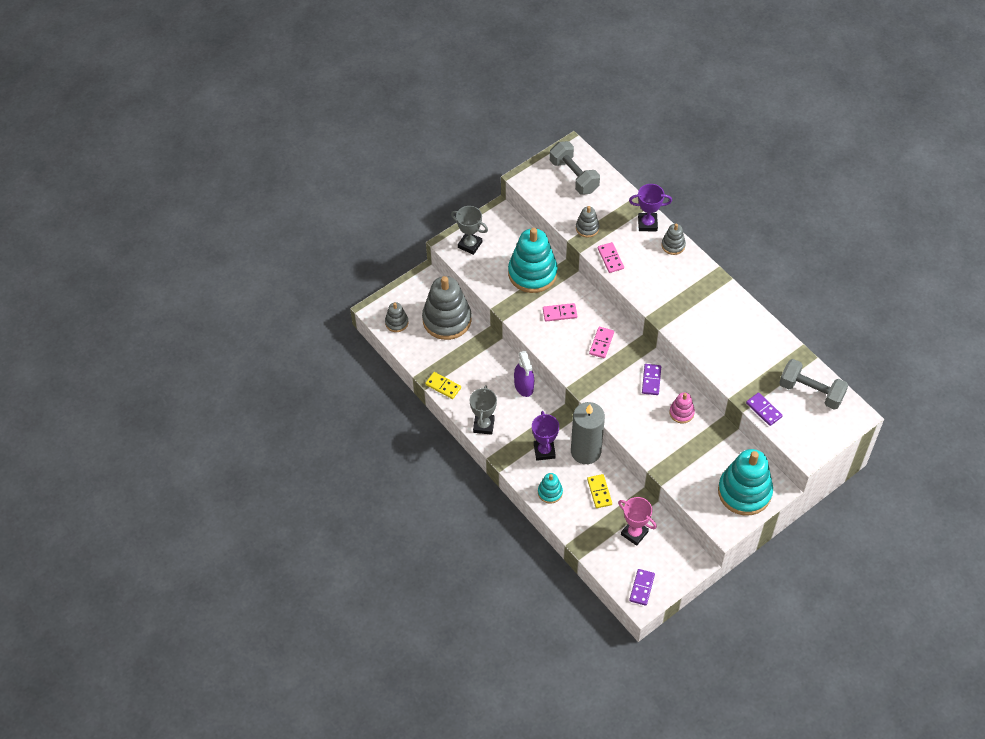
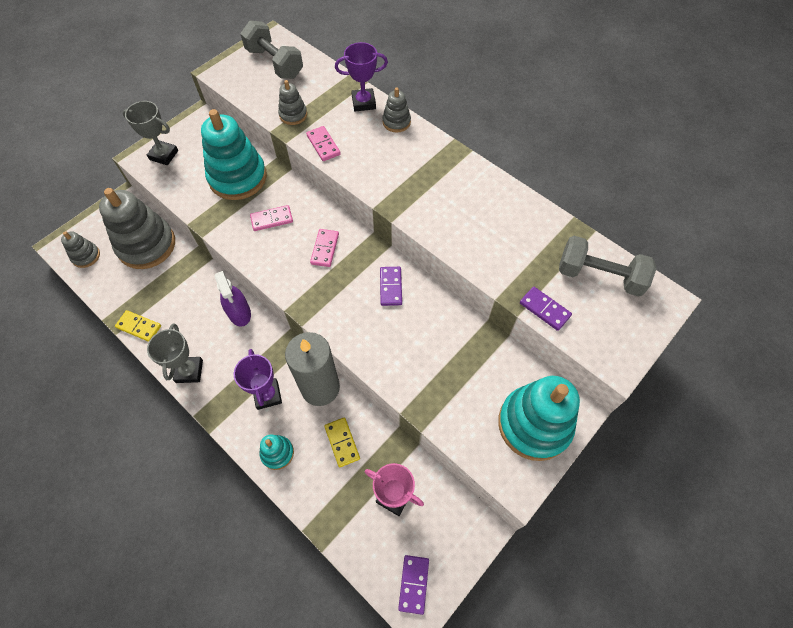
camera: 10 degrees left, 5 degrees up
(681, 413) = (434, 324): pink stacking toy -> none

